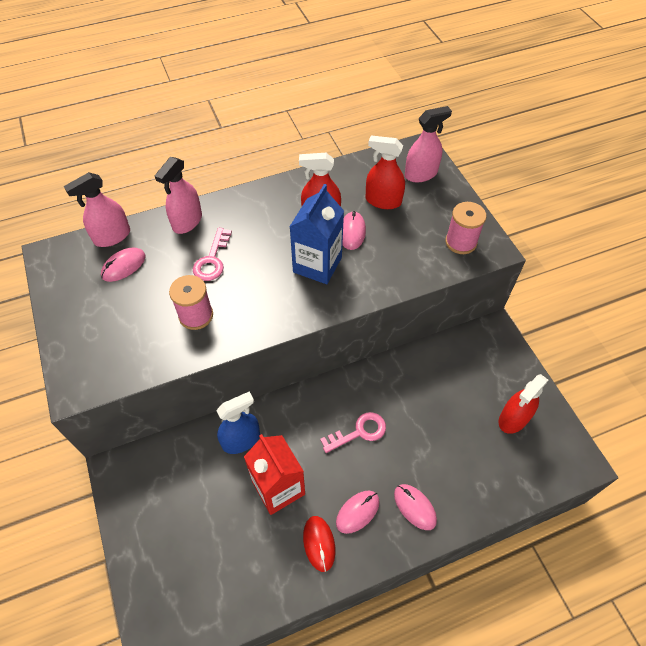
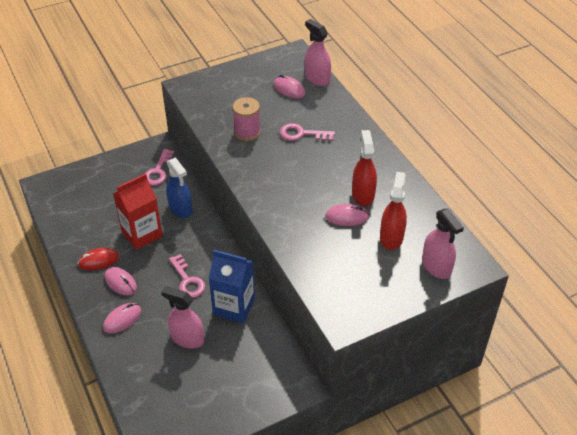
camera: 85 degrees right, 10 degrees down
(165, 469) = (158, 171): none -> pink key
(187, 221) = (340, 115): pink spray bottle -> pink spray bottle (187, 338)
(317, 265) = (305, 196): blue carton -> blue carton (234, 307)
(461, 242) = (348, 297): pink spool -> none
(513, 419) = (202, 396): red spray bottle -> none

